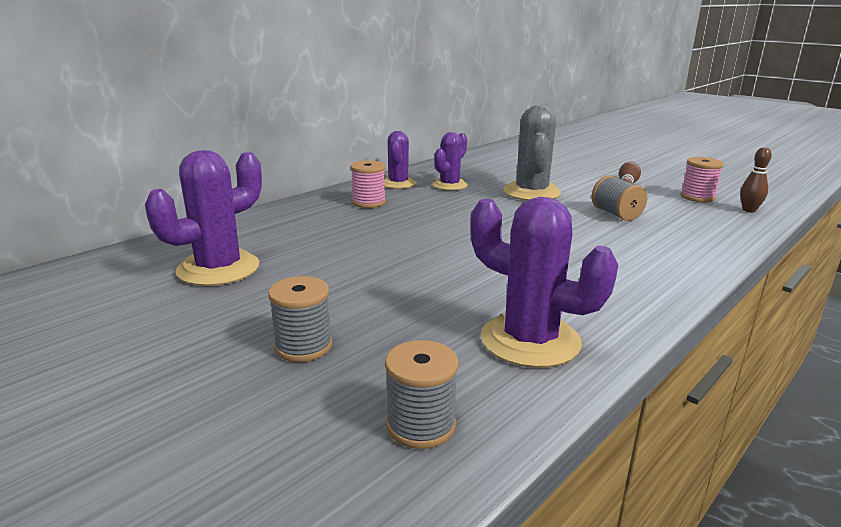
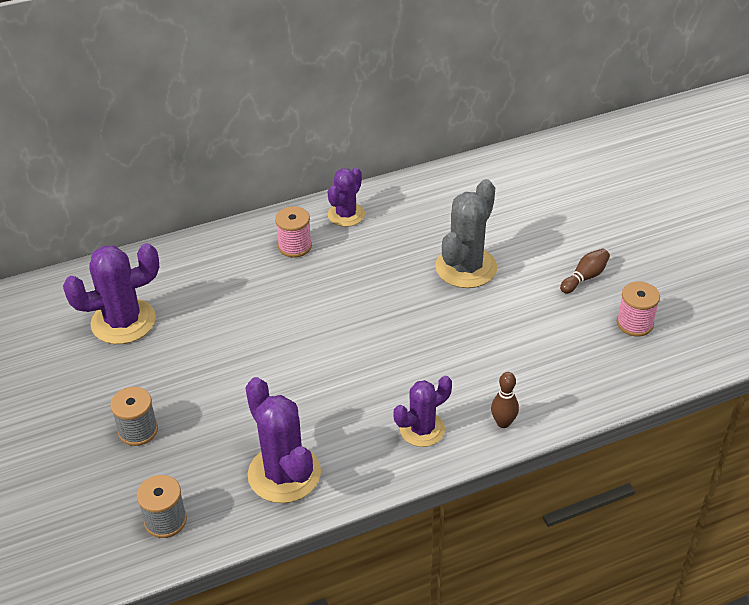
camera: 25 degrees right, 20 degrees up
(449, 185) = (395, 231): purple cactus -> purple cactus (422, 429)
(616, 214) = (512, 332): grey spool -> none
(749, 210) = (660, 363): brown bowling pin -> brown bowling pin (503, 423)

